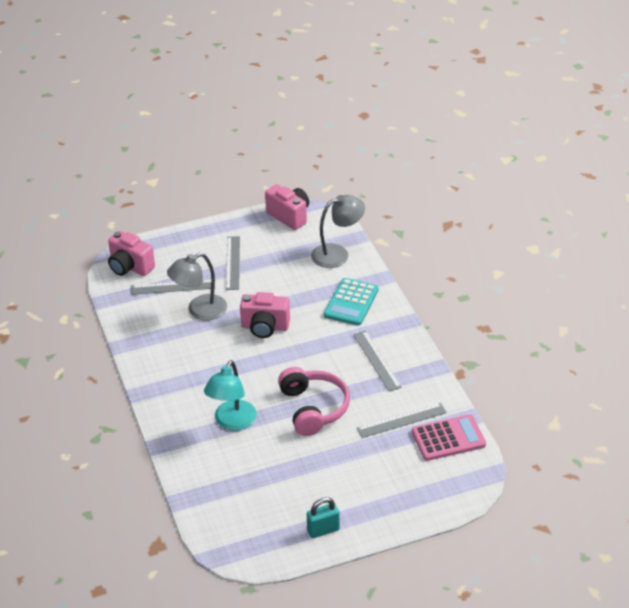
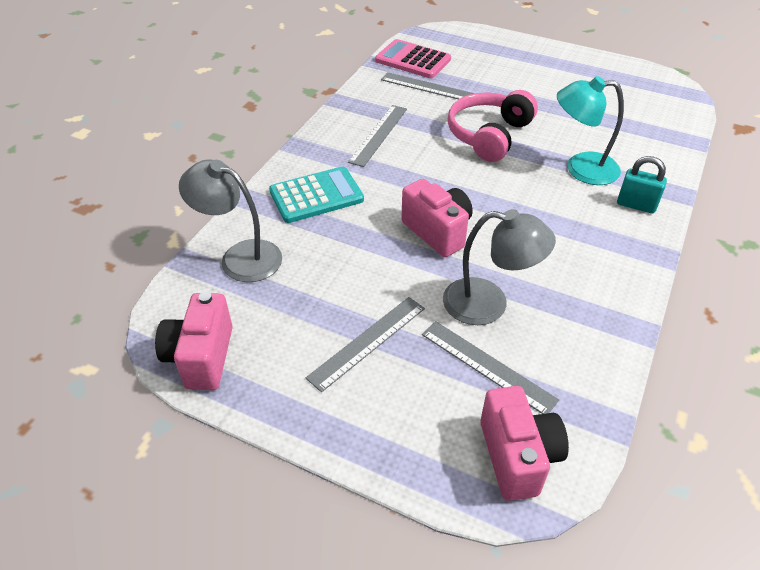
camera: 135 degrees left, 5 degrees up
(232, 422) = (581, 168): turquoise lamp -> turquoise lamp turned 150 degrees counterclockwise
(323, 530) = (585, 66): turquoise padlock -> turquoise padlock (636, 205)

